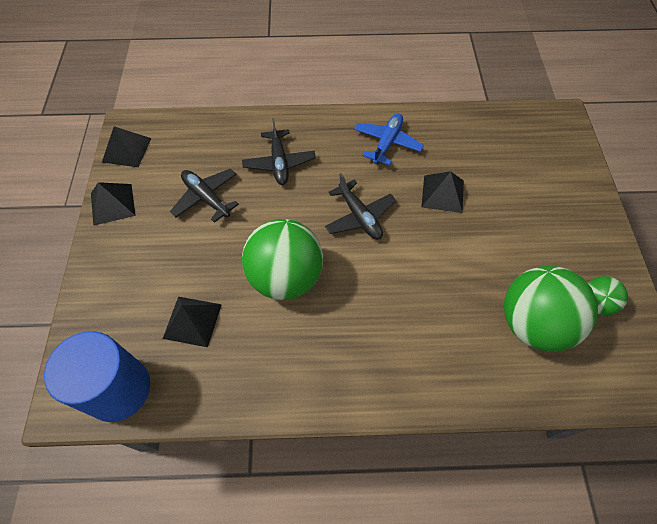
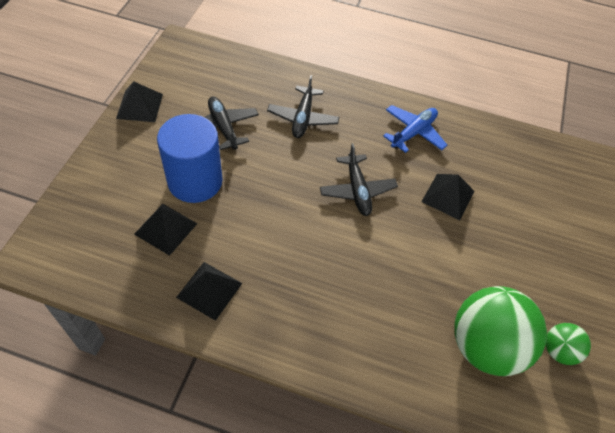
camera: 15 degrees right, 5 degrees down
(118, 389) = (79, 262): blue cylinder -> blue cylinder (195, 181)
(126, 150) = (171, 64): black pyramid -> black pyramid (209, 290)
(286, 277) = (265, 220): green ball -> none

